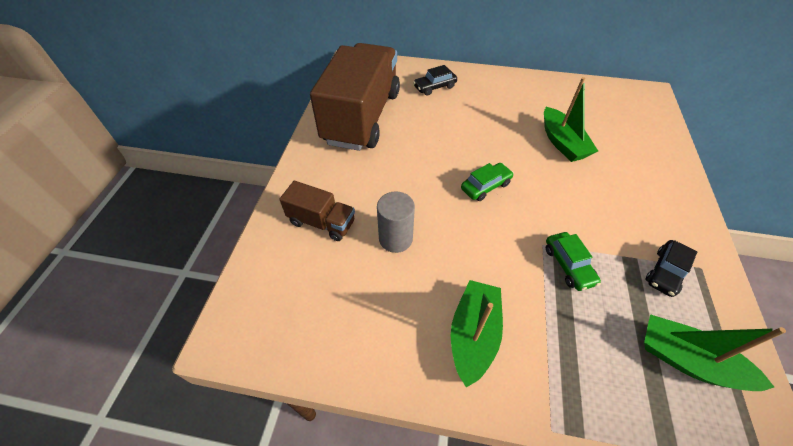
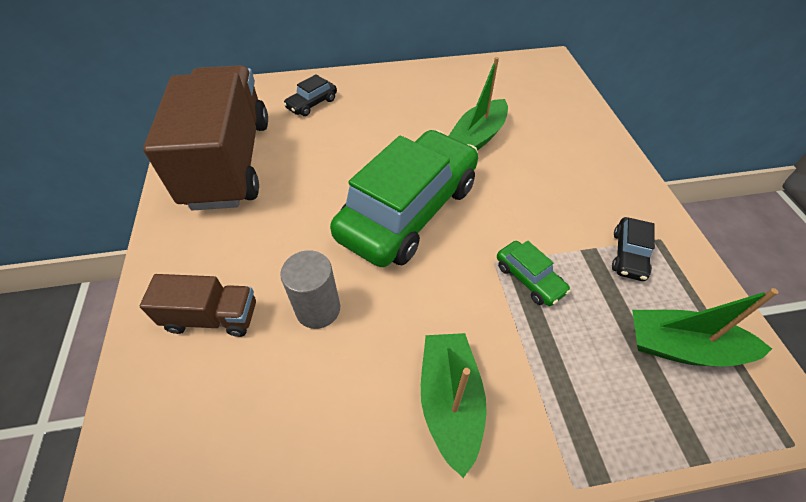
camera: 20 degrees left, 0 degrees up
(485, 186) = (408, 210): green car -> green car, size x2.50
(562, 143) = (478, 137): green boat -> green boat turned 75 degrees clockwise

